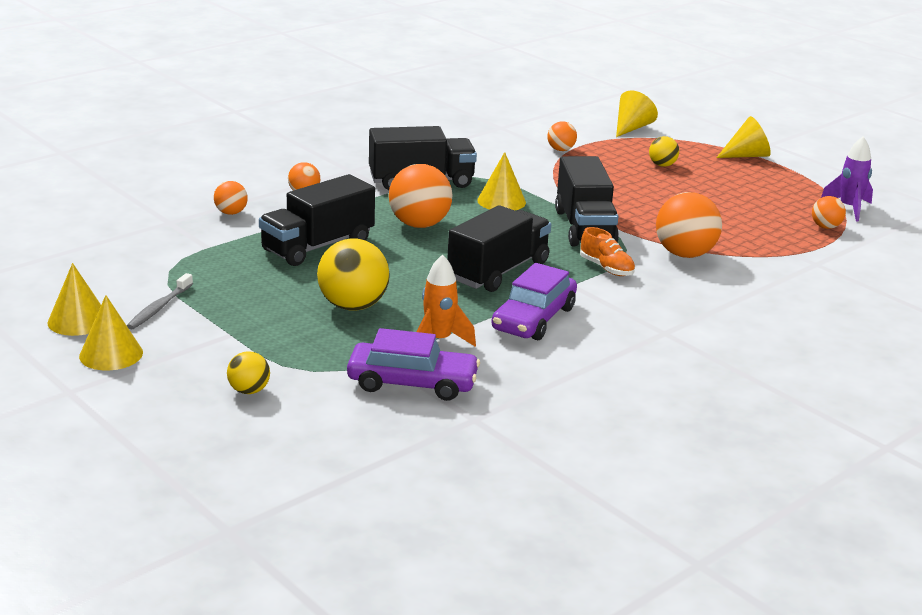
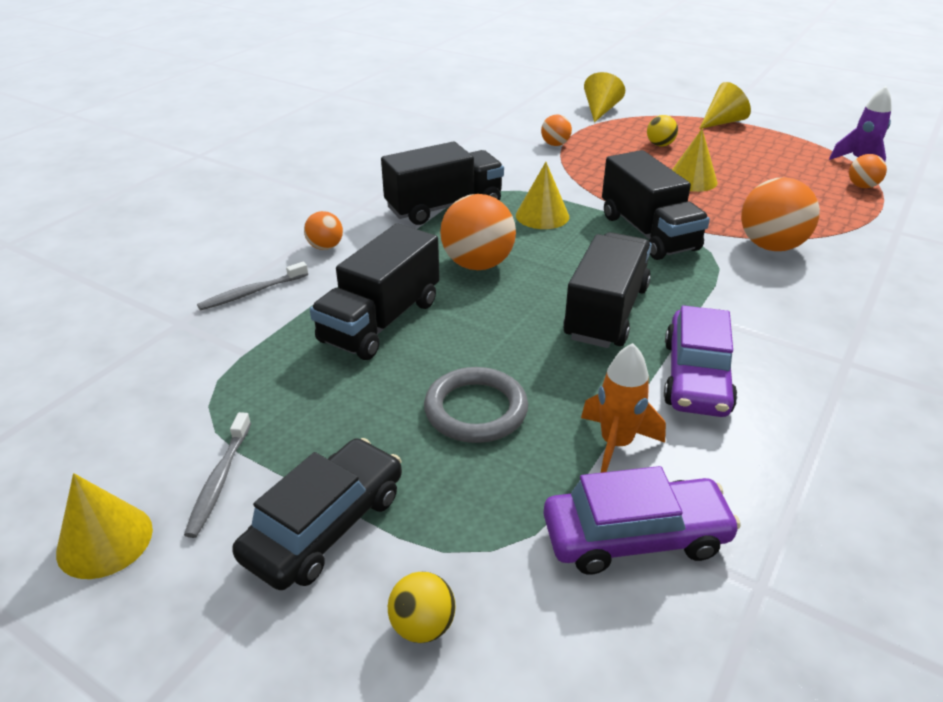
camera: 15 degrees left, 10 degrees up
(111, 354) = (178, 603): yellow cone -> yellow cone (692, 180)
(215, 340) = (325, 525): none -> black car
(231, 213) = (252, 292): orange ball -> grey toothbrush
(353, 306) = (476, 410): yellow ball -> grey ring
(606, 268) = (712, 282): orange shoe -> none

